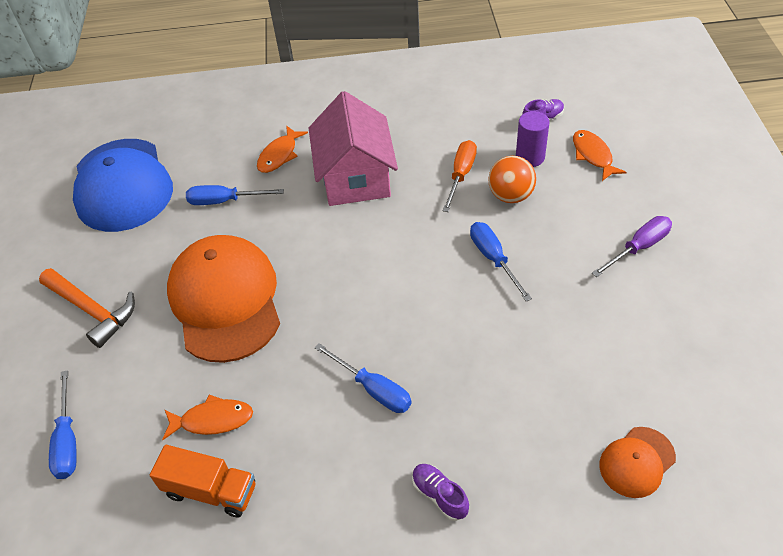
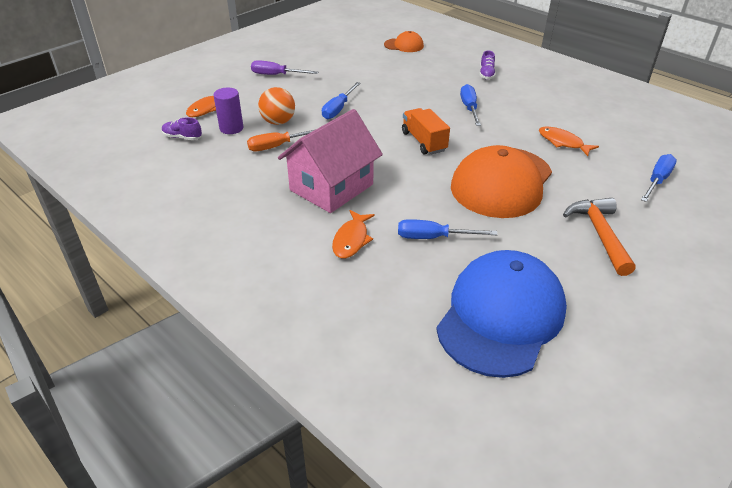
camera: 135 degrees left, 10 degrees down
(211, 490) = (586, 124): orange truck -> orange truck (424, 142)
(224, 201) = (433, 237): blue screwdriver -> blue screwdriver turned 135 degrees clockwise
(279, 155) = (351, 240): orange fish -> orange fish turned 120 degrees clockwise

